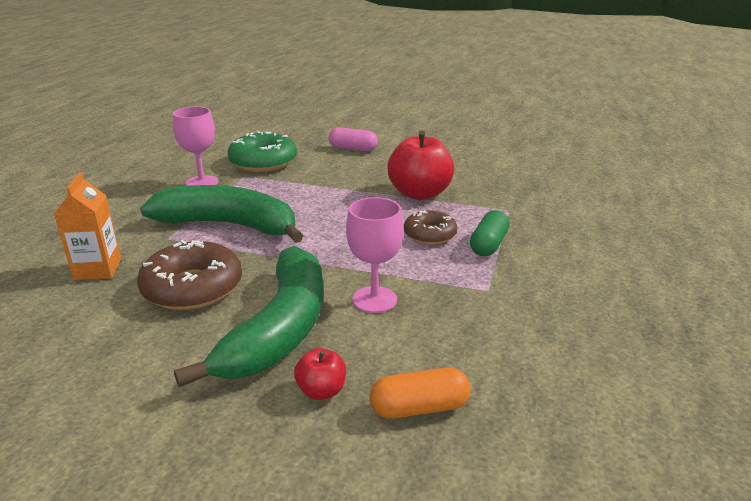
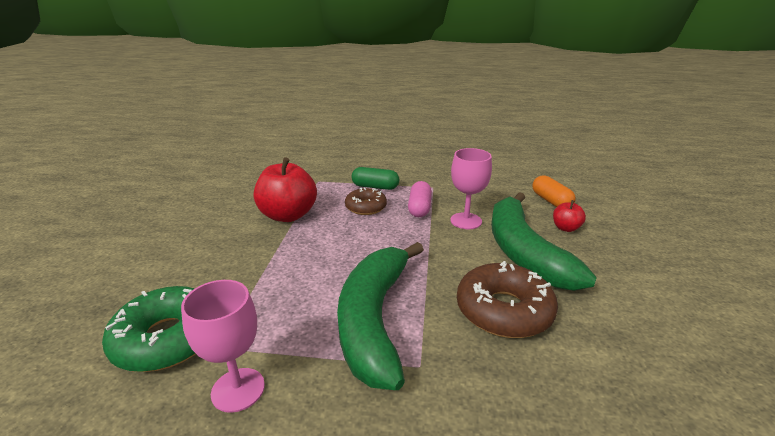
camera: 100 degrees left, 0 degrees up
(98, 269) = (516, 405): orange carton -> none
(280, 328) = (524, 252): green banana -> green banana turned 105 degrees counterclockwise
(353, 149) = (146, 265): pink capsule -> pink capsule (419, 208)

